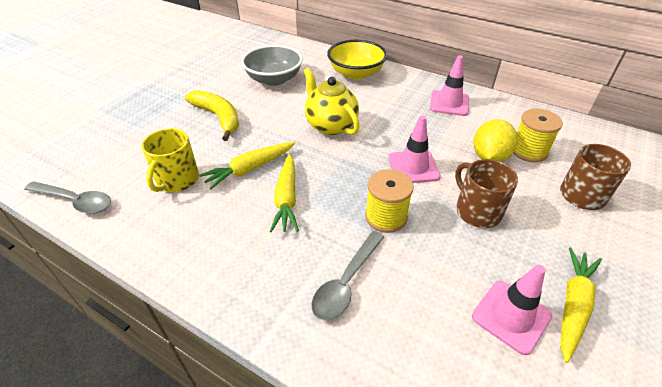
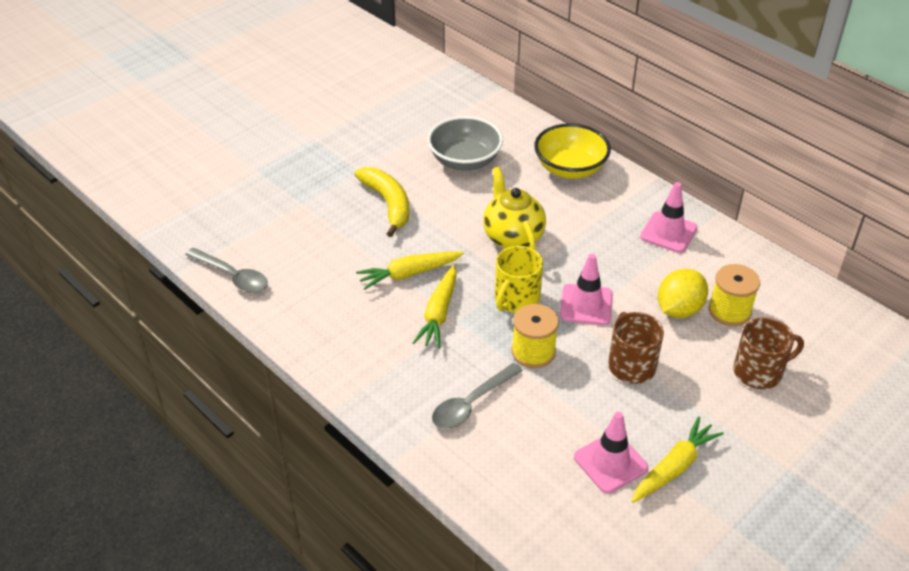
camera: 15 degrees right, 0 degrees up
(177, 180) = (332, 272): yellow mug -> yellow mug (516, 299)

